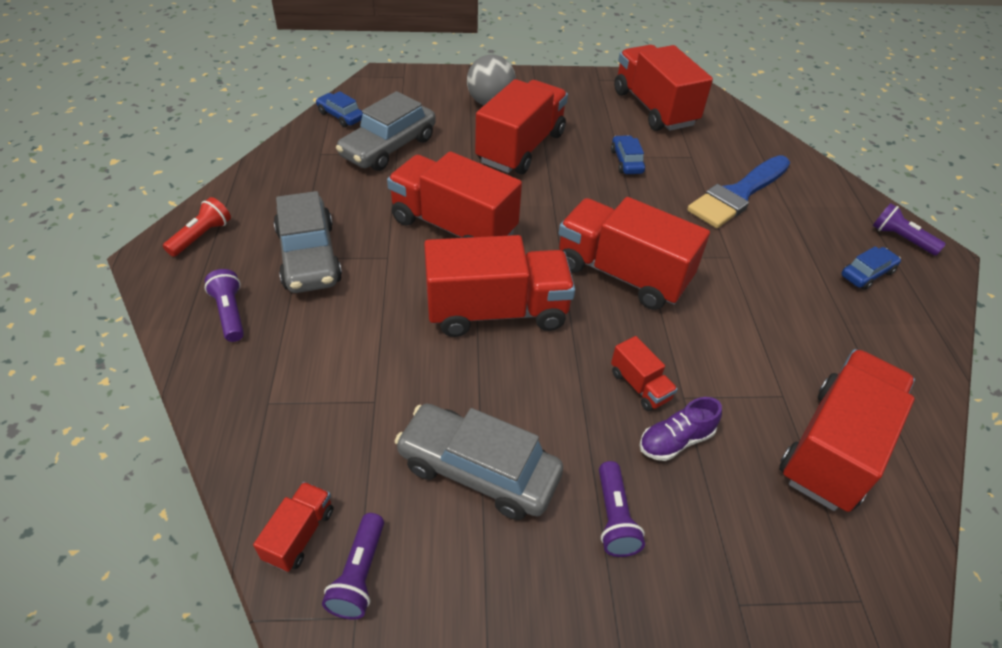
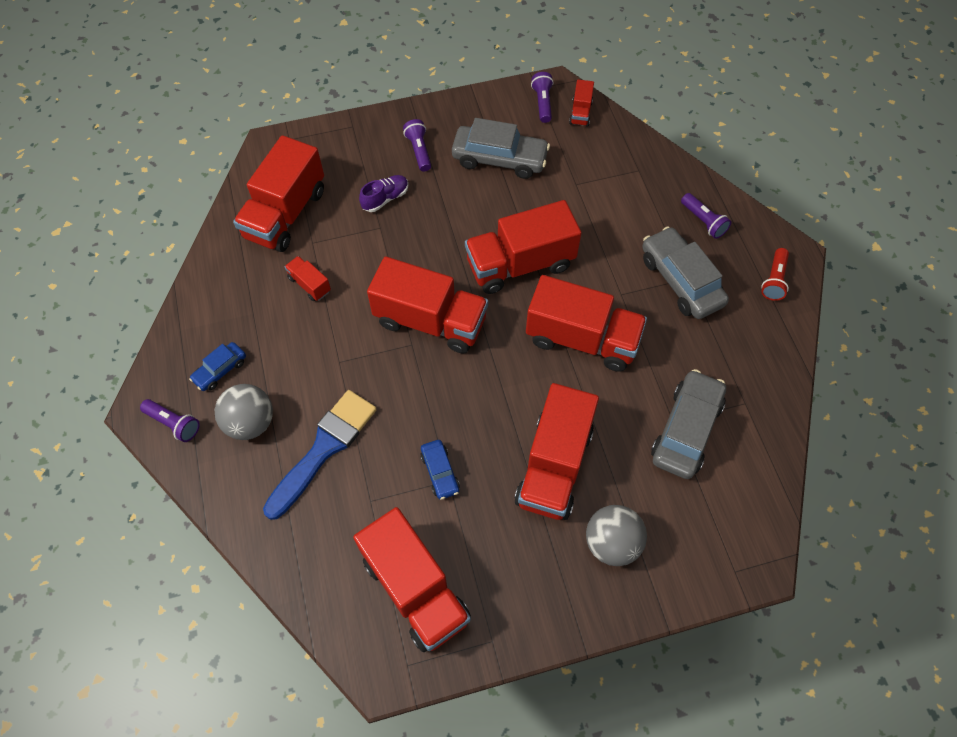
camera: 170 degrees right, 15 degrees up
(341, 116) = (761, 469): blue car -> none
(640, 386) = (410, 229): red truck -> red truck (309, 284)
(818, 225) = (250, 422): none -> grey ball

